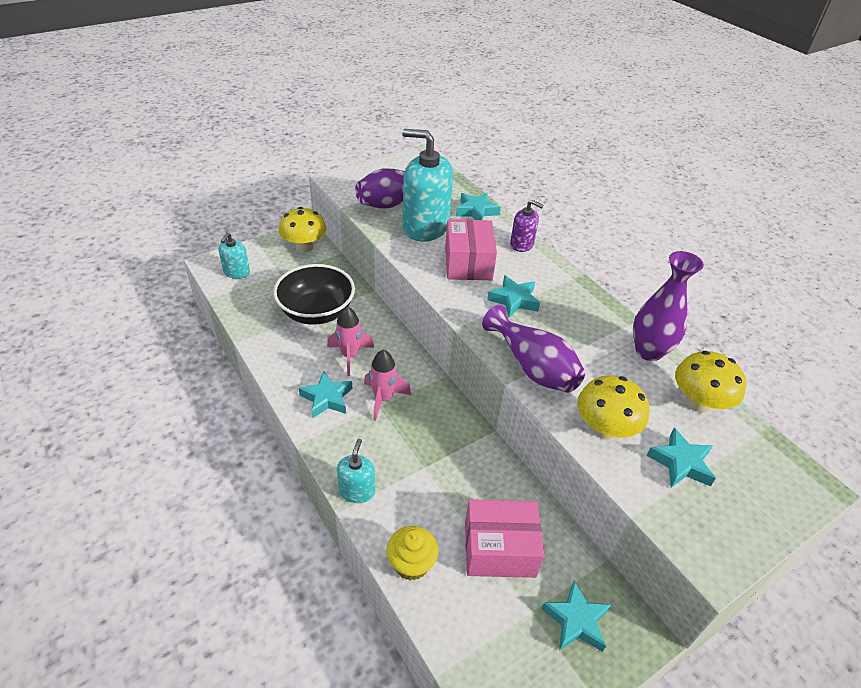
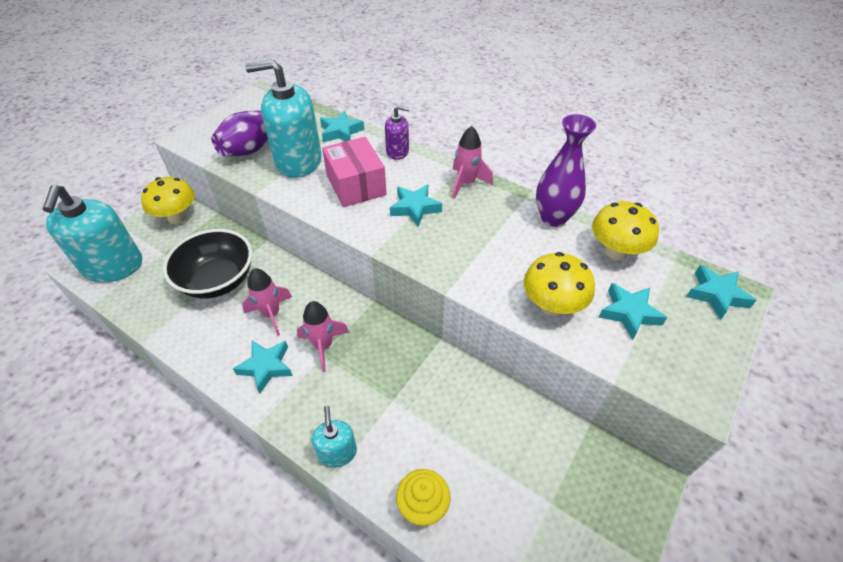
camera: 20 degrees left, 5 degrees up
(236, 272) = (113, 266): turquoise soap dispenser -> turquoise soap dispenser, size x1.98
(499, 549) = (496, 453): pink box -> none
(533, 367) = (462, 268): purple vase -> none
(575, 293) = (466, 183): none -> pink rocket
(576, 620) = (592, 493): turquoise star -> turquoise star (716, 295)

